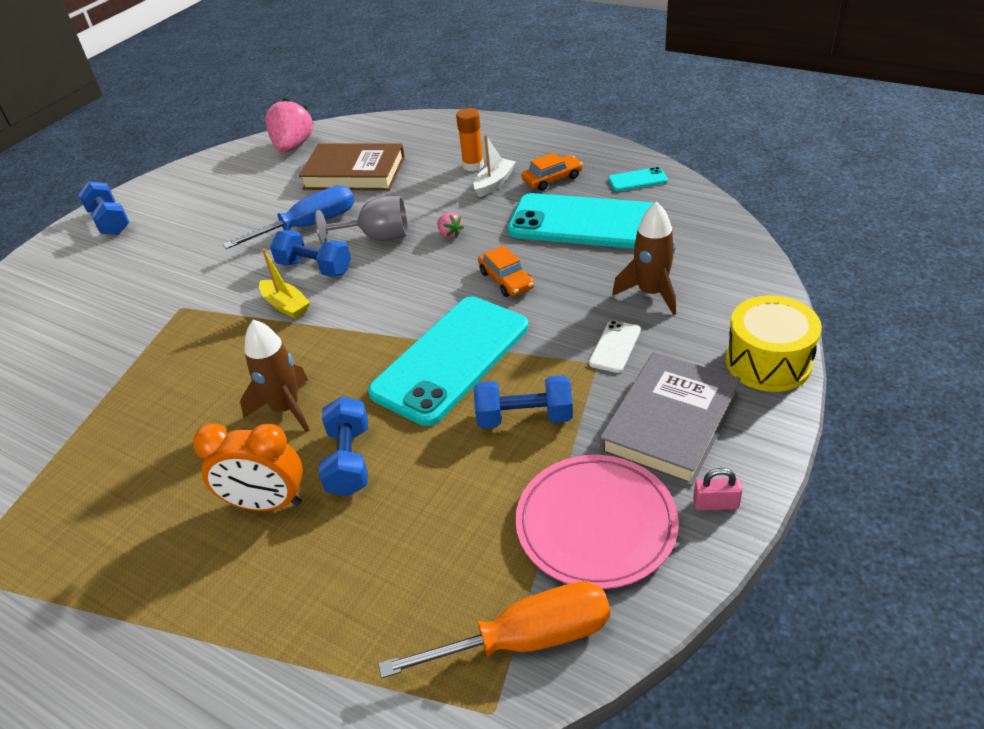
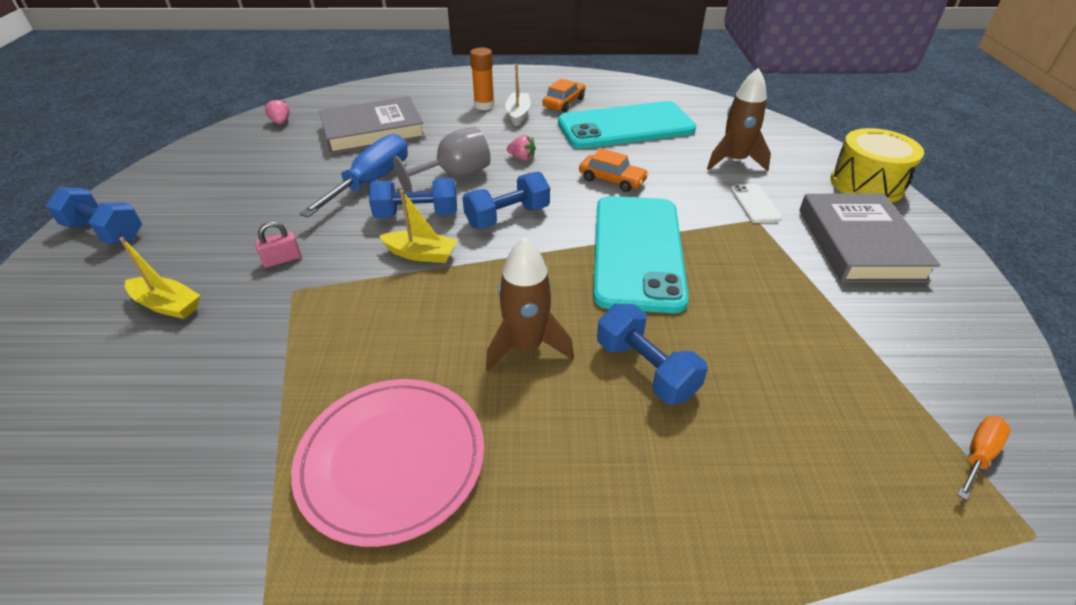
camera: 35 degrees left, 0 degrees up
(103, 293) = (167, 305): none -> yellow boat
(266, 503) = (609, 445): orange clock -> none
(293, 146) = (281, 122): pink strawberry -> pink strawberry, size x0.46
(354, 173) = (373, 131): brown book -> grey book
(524, 417) = (753, 276): blue dumbbell -> blue dumbbell (507, 217)
(526, 639) = (978, 455): orange screwdriver -> orange screwdriver, size x0.49
(596, 524) = (905, 336): pink plate -> pink plate (392, 460)
(637, 180) = (631, 91): turquoise phone -> none
(715, 504) = (960, 288): pink padlock -> pink padlock (282, 259)

